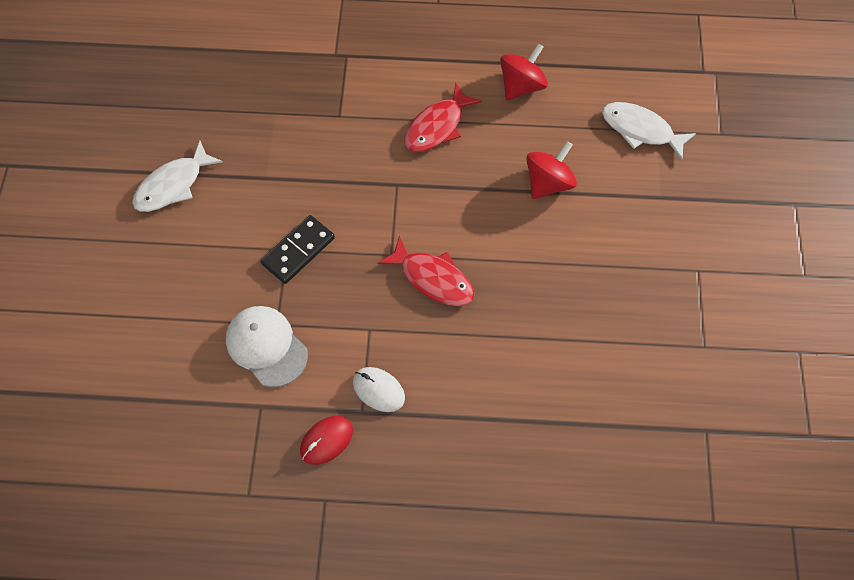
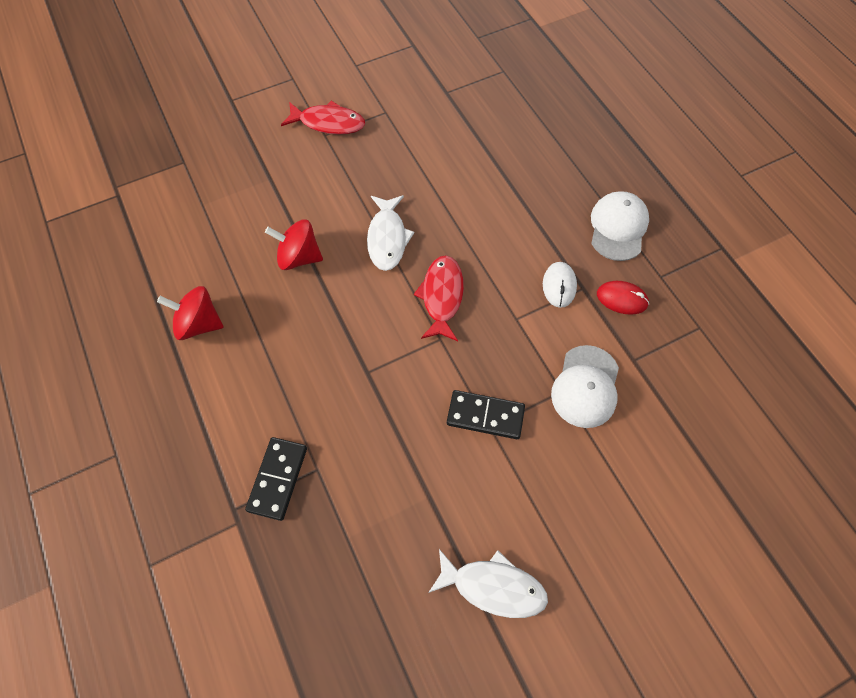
camera: 120 degrees left, 0 degrees up
(349, 89) = (278, 479): none -> black domino
(408, 498) = (618, 227): none -> white cap
(437, 126) = (283, 371): red fish -> red fish (328, 123)
(640, 130) = (207, 215): white fish -> white fish (387, 238)

